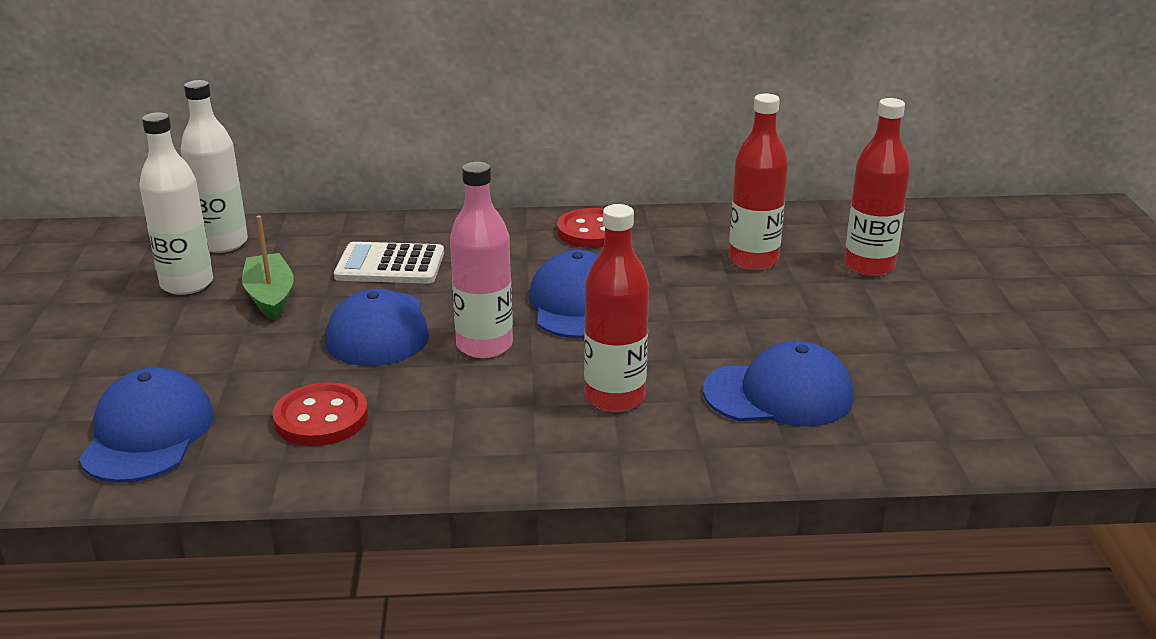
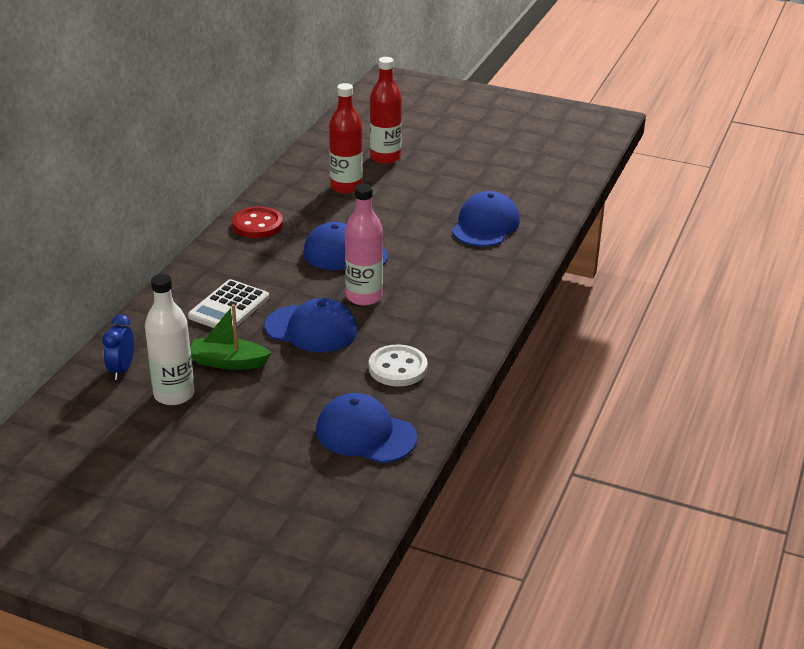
camera: 65 degrees left, 5 degrees up
(223, 243) = (122, 370): white bottle -> blue clock
(321, 418) = (397, 368): red button -> white button
(614, 397) = (452, 271): red bottle -> none

